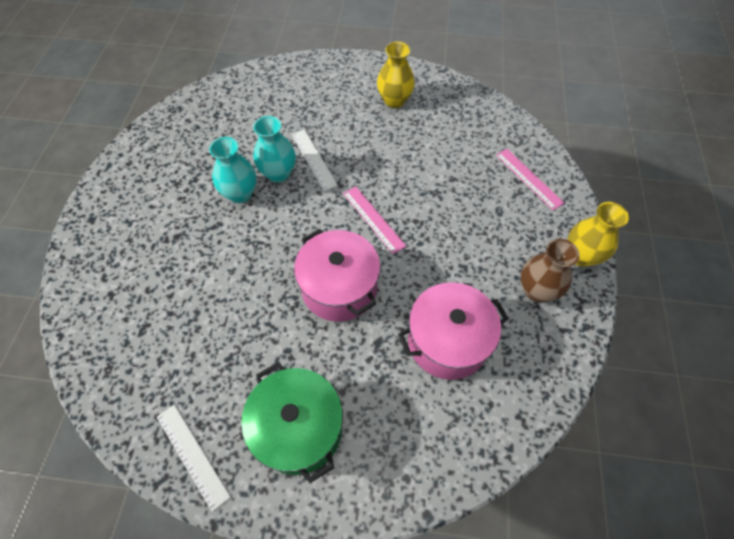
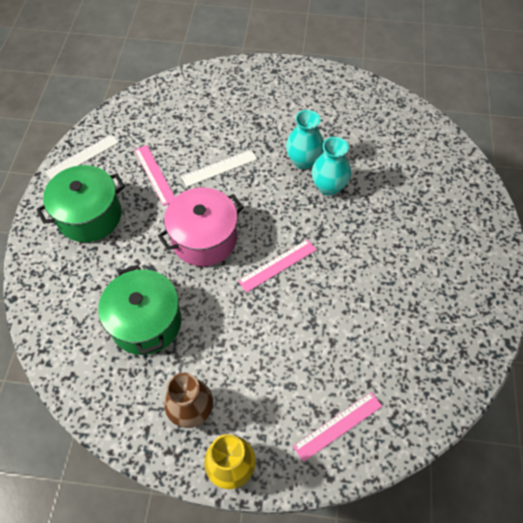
camera: 90 degrees right, 0 degrees up
(239, 350) = (155, 174): none -> pink ruler
(314, 159) = (348, 214): white ruler -> white ruler (219, 168)
(394, 101) = (443, 287): yellow vase -> none
(447, 341) = (146, 322): pink pot -> green pot

